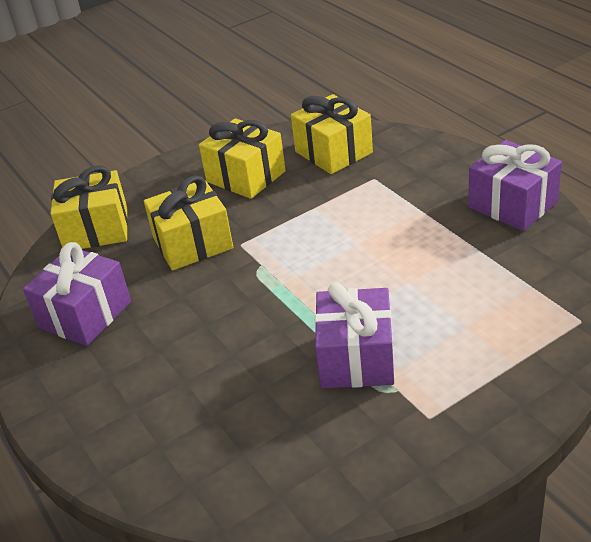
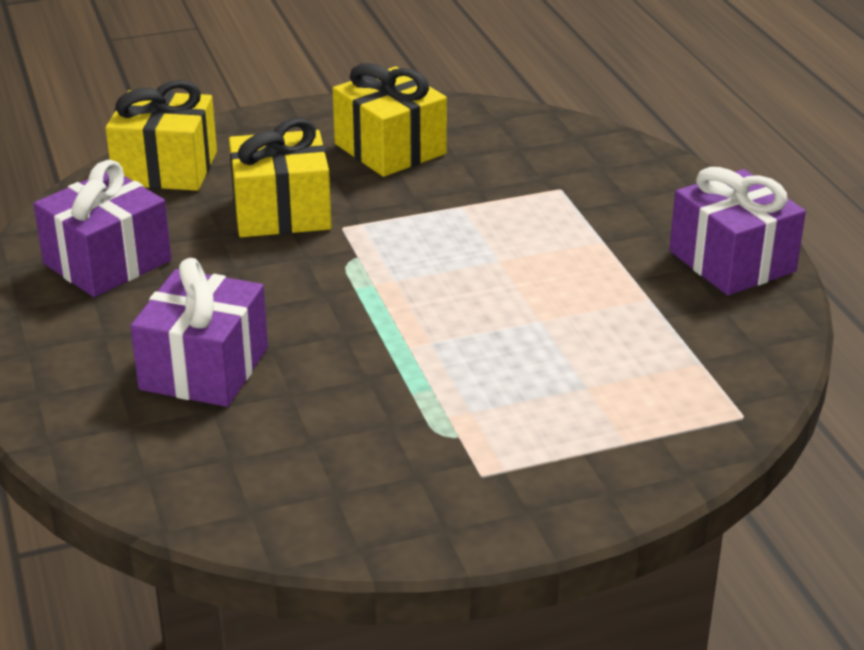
camera: 10 degrees right, 5 degrees down
(333, 152) = (523, 145): yellow gift -> none
(356, 358) = (424, 389): purple gift -> purple gift (204, 368)

